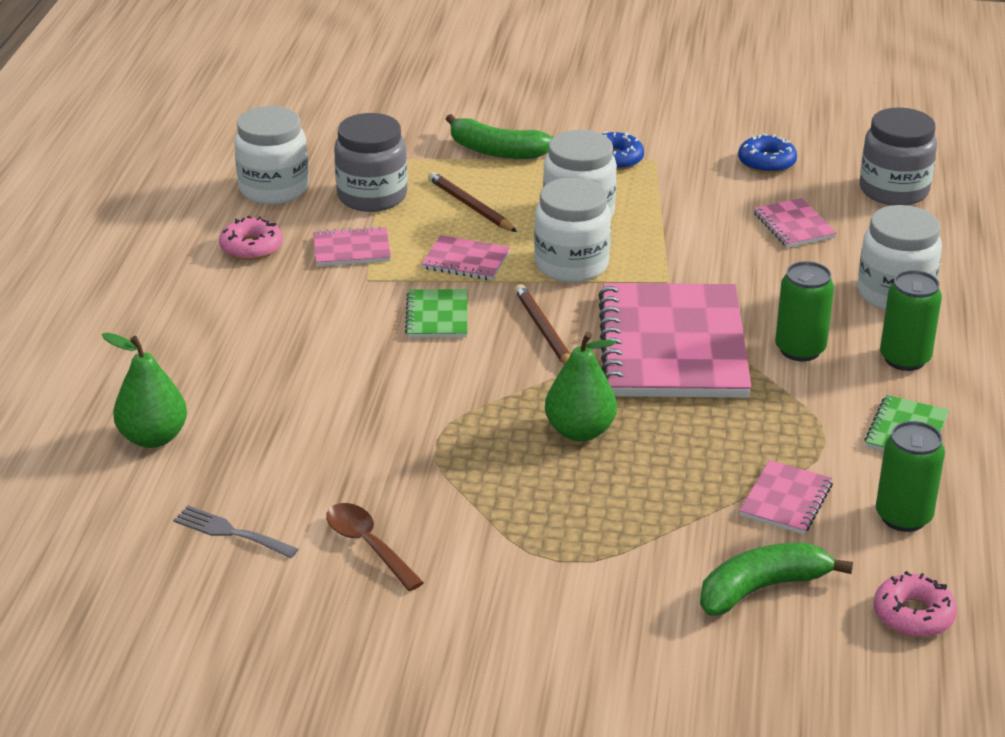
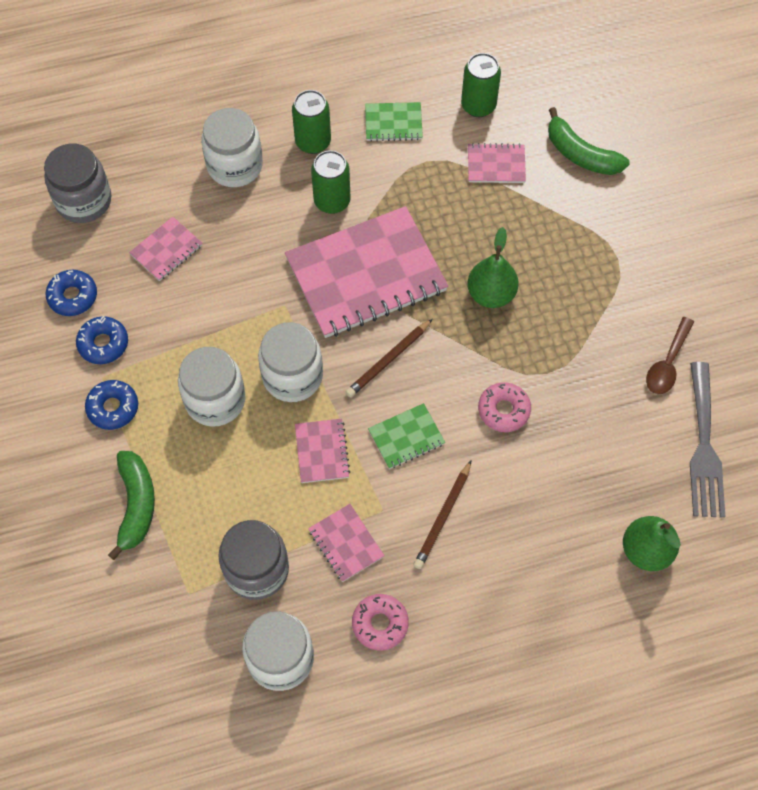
camera: 115 degrees left, 30 degrees up
(230, 532) = (704, 447): grey fork -> grey fork, size x1.75
(470, 206) = (238, 485): brown pencil -> brown pencil (443, 517)
(695, 168) = (103, 344): none -> blue donut
(913, 615) = (560, 83): pink donut -> pink donut (503, 410)

